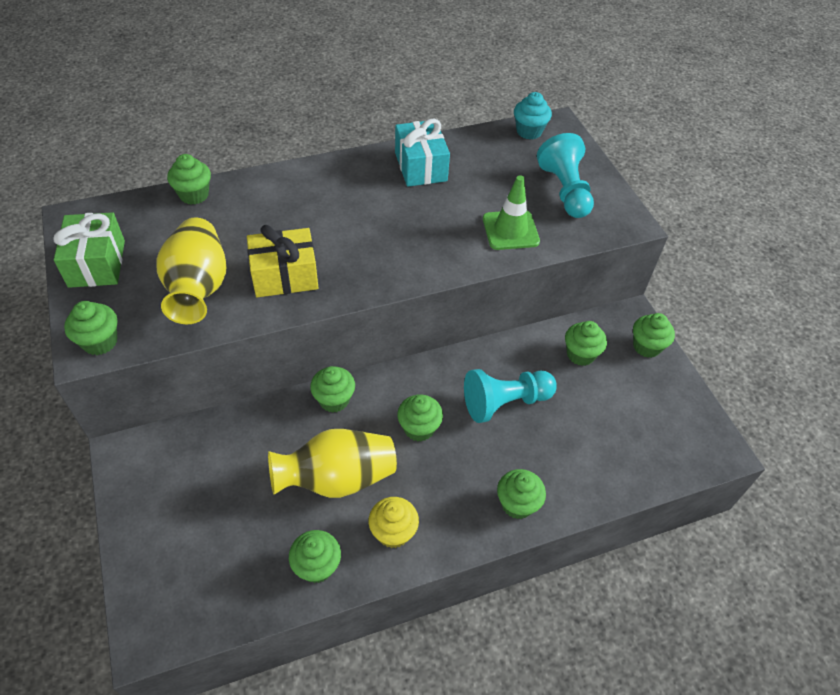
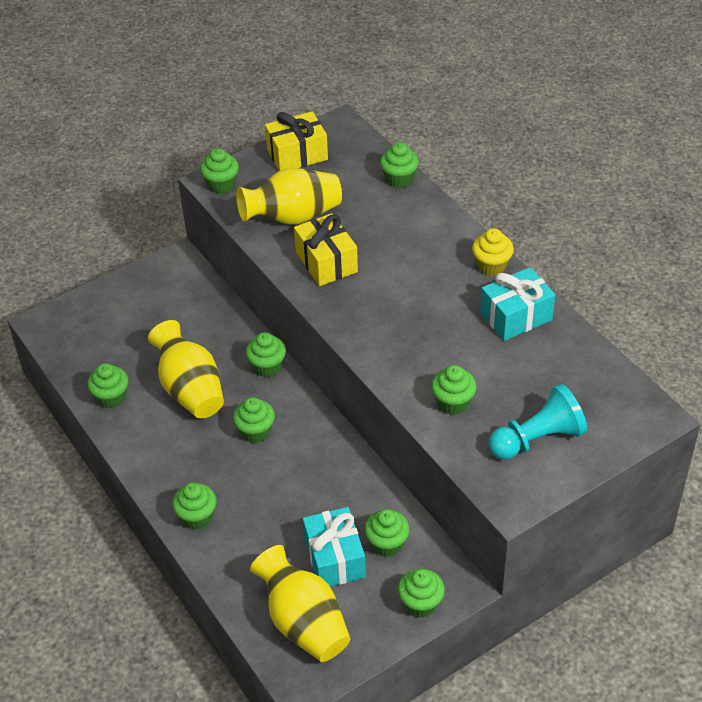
camera: 80 degrees right, 5 degrees down
(97, 263) = (297, 154): green gift -> yellow gift
(393, 532) = (150, 437): yellow cupcake -> yellow cupcake (491, 266)
(505, 402) = (304, 490): turquoise pawn -> none
(510, 230) = (453, 403): green traffic cone -> green cupcake
(529, 131) = (626, 393): turquoise cupcake -> none
(590, 396) = (334, 558): none -> turquoise gift
(657, 436) = (303, 622): none -> yellow vase

